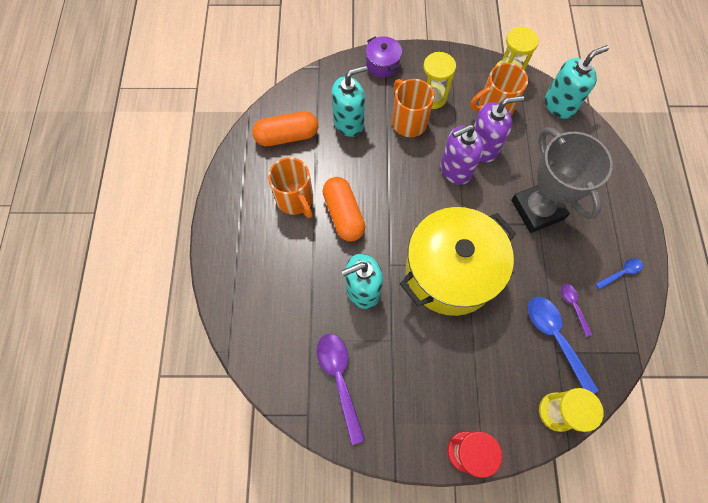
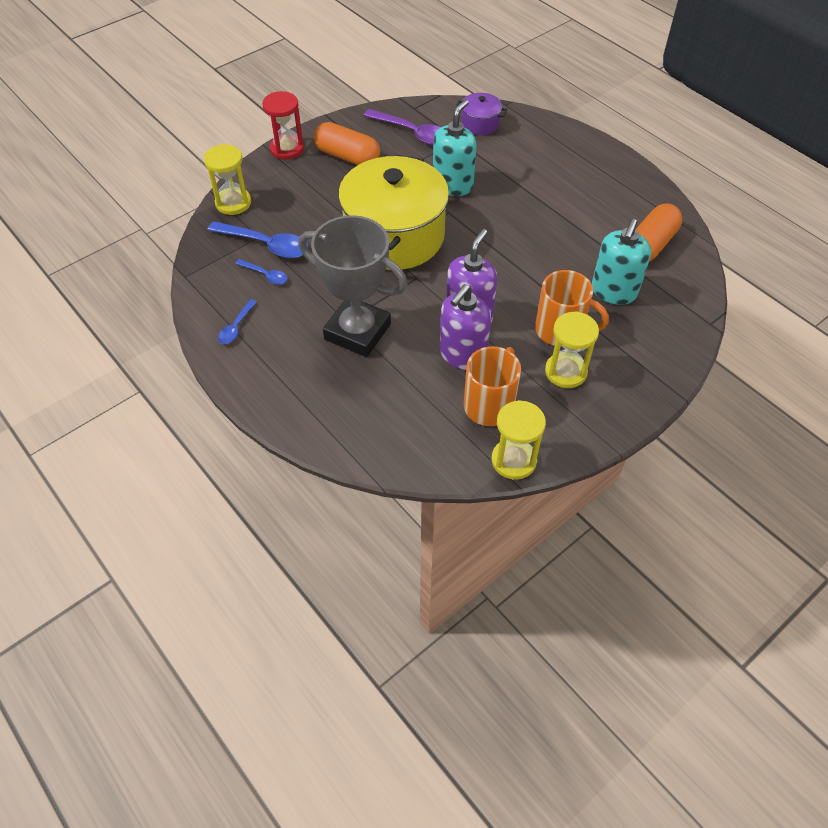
camera: 140 degrees right, 15 degrees down
(295, 200) = (578, 206): orange mug -> none
(343, 214) = (526, 221): orange capsule -> orange capsule (347, 157)
(382, 64) = (655, 371): purple pot -> purple pot (480, 124)
(559, 105) = (420, 461): turquoise soap dispenser -> none
(573, 306) = (265, 275): purple spoon -> blue spoon

